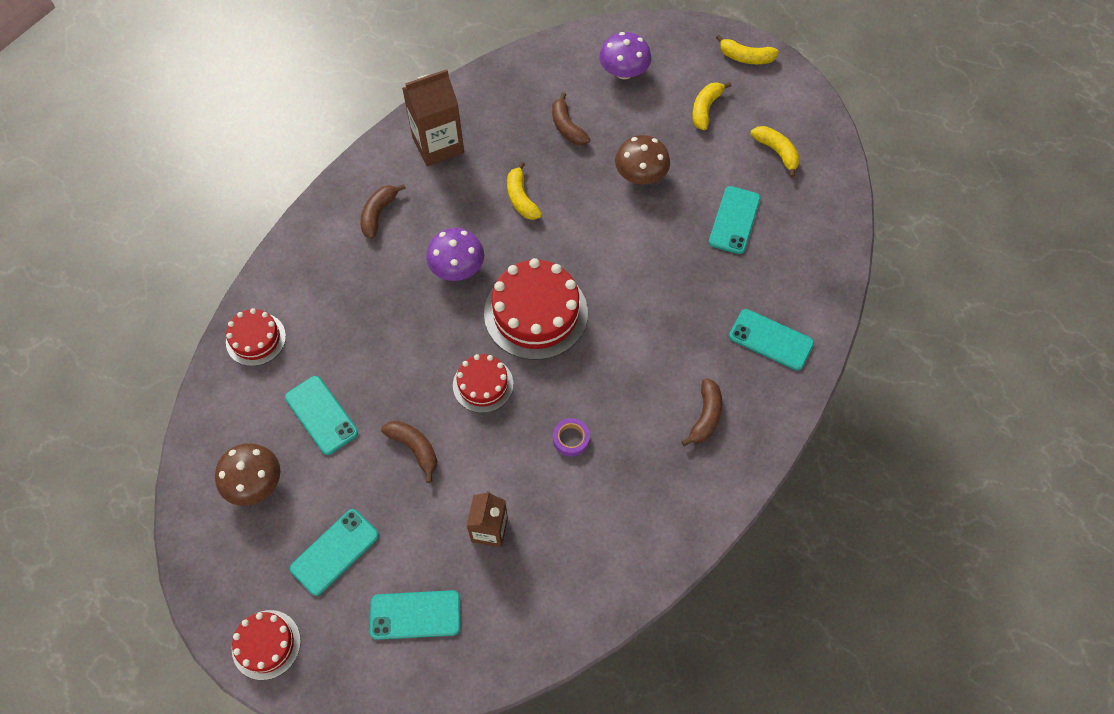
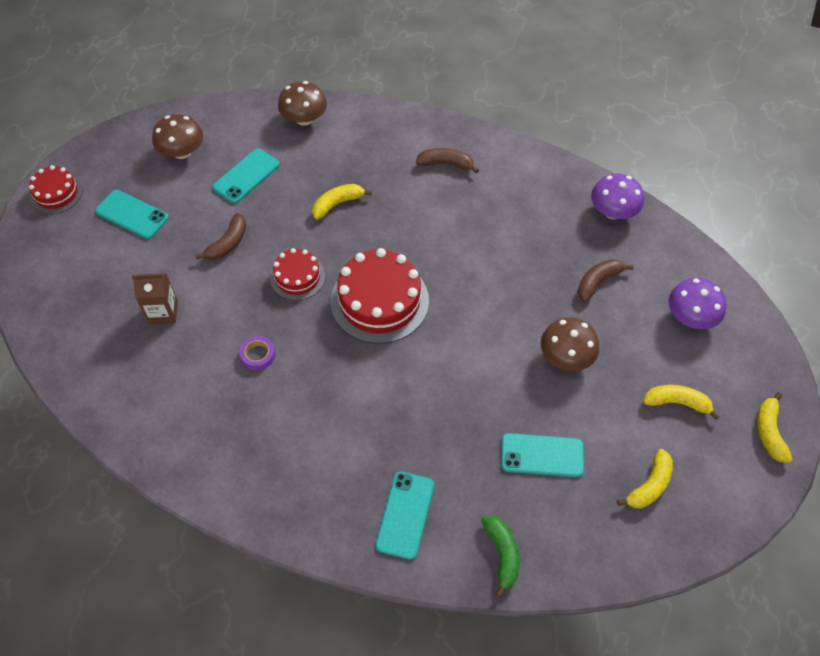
camera: 75 degrees right, 5 degrees down
(256, 339) = (304, 119): red cake -> brown mushroom
(415, 615) = (85, 279): turquoise phone -> none
(438, 145) = (534, 187): brown carton -> none
(457, 267) = (409, 231): purple mushroom -> purple mushroom (613, 211)
(521, 198) = (500, 263): yellow banana -> yellow banana (337, 204)
(705, 416) = (303, 465): brown banana -> none
(819, 274) = (502, 554): none -> green banana

